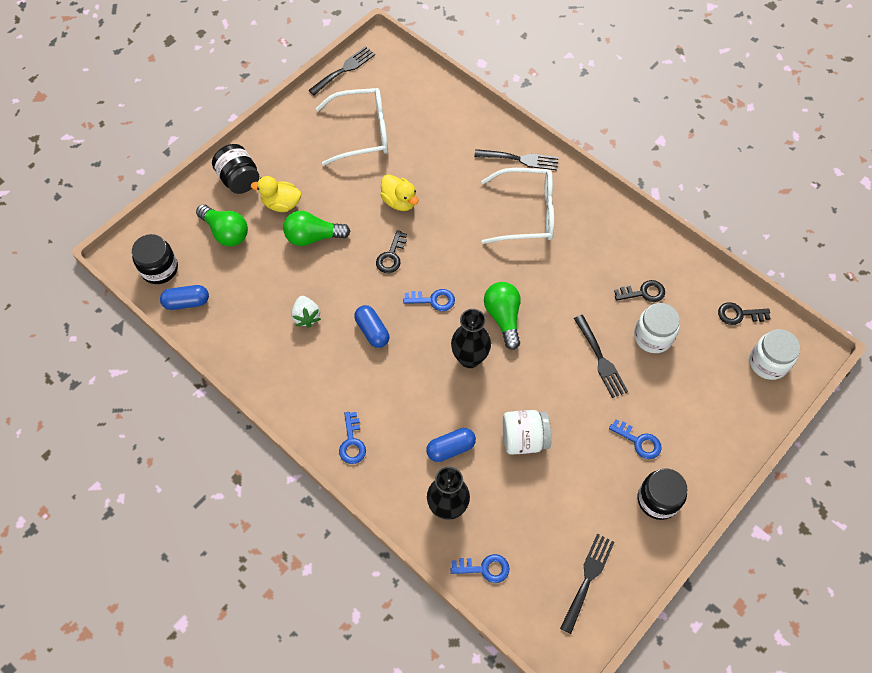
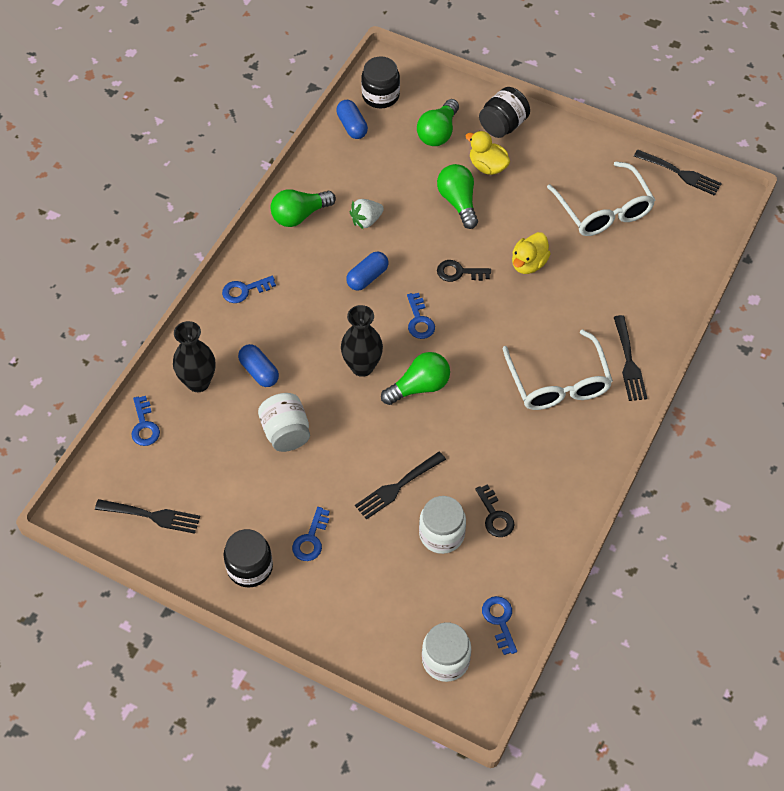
camera: 75 degrees right, 5 degrees down
(279, 373) = (299, 215): none -> green light bulb
(281, 204) = (487, 166): yellow duck -> yellow duck turned 45 degrees counterclockwise
(739, 314) = (500, 621): black key -> blue key

